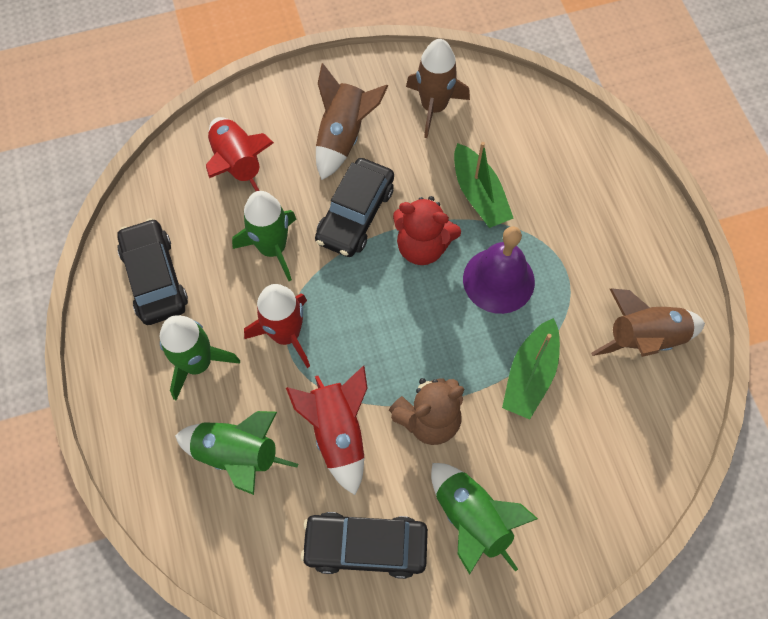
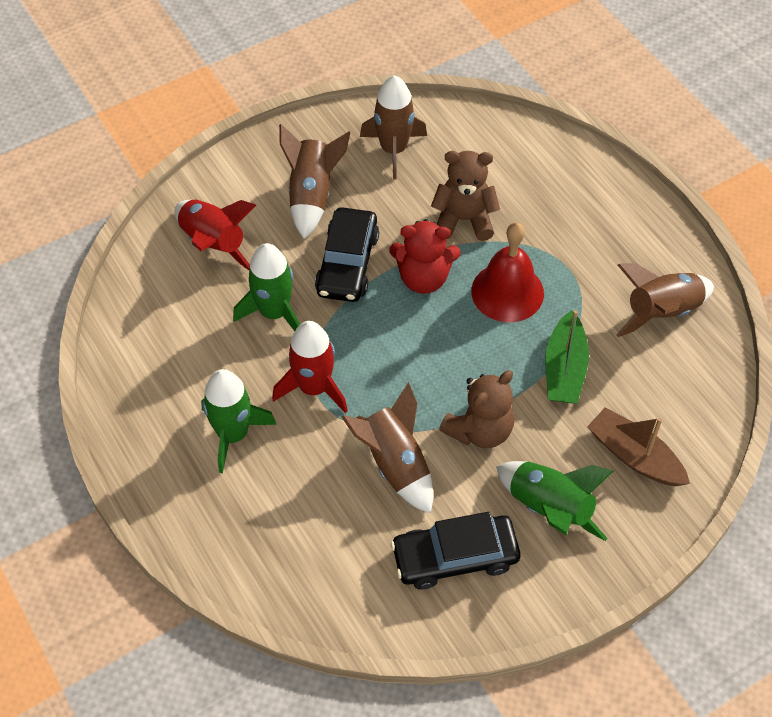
camera: 15 degrees left, 10 degrees down
(155, 278) = (162, 366): black car -> none
(237, 455) = (301, 508): green rocket -> none
(338, 433) = (395, 464): red rocket -> brown rocket
(479, 195) = (464, 220): green boat -> brown teddy bear
(498, 280) = (507, 292): purple bell -> red bell
(572, 485) = (634, 456): none -> brown boat

